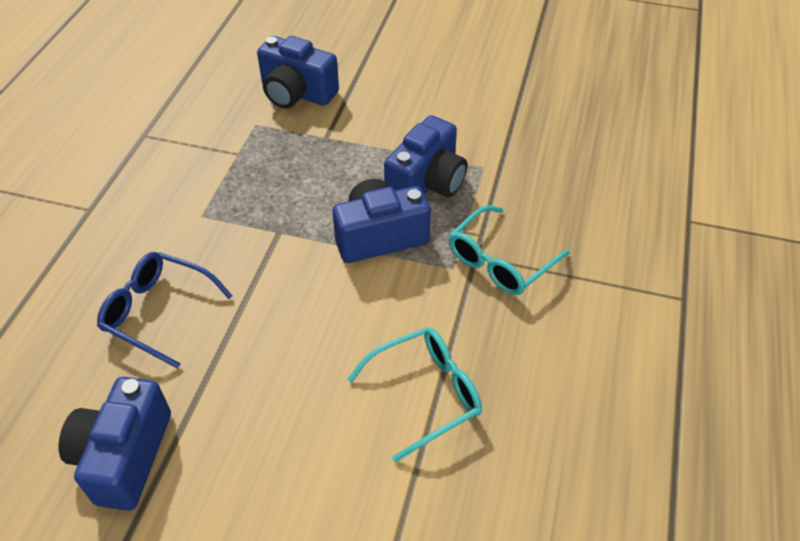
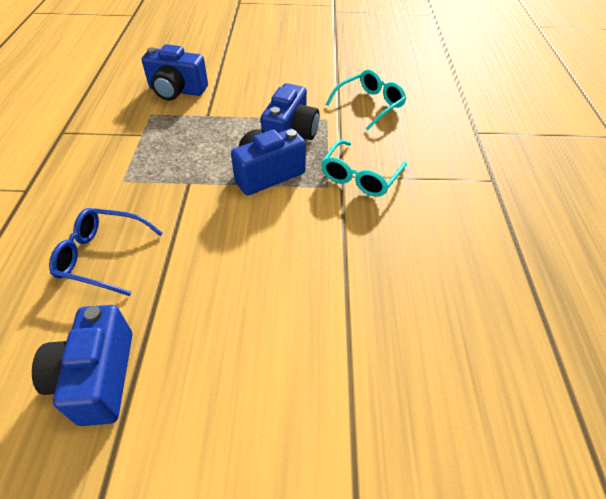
camera: 15 degrees left, 0 degrees up
(425, 394) = (337, 276): turquoise glasses -> turquoise glasses (369, 105)

